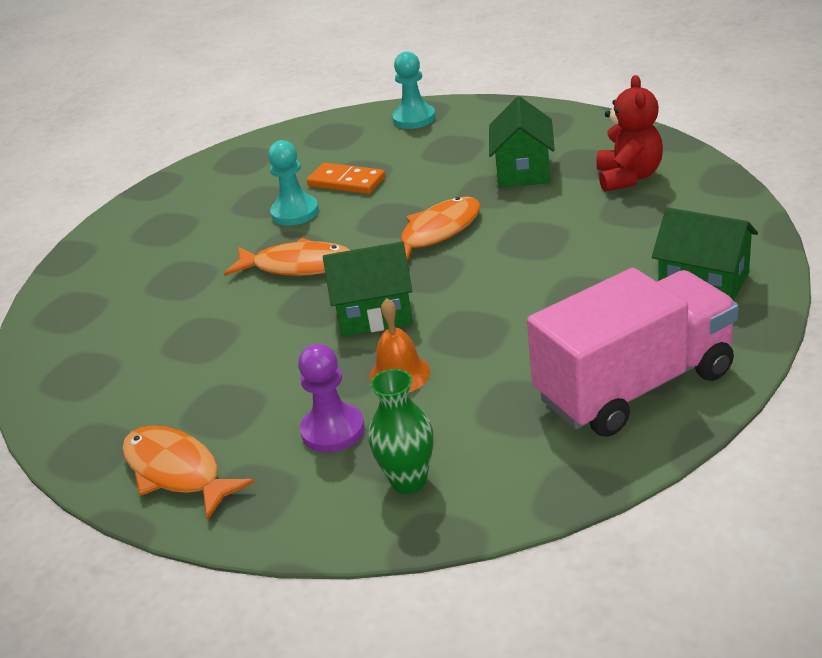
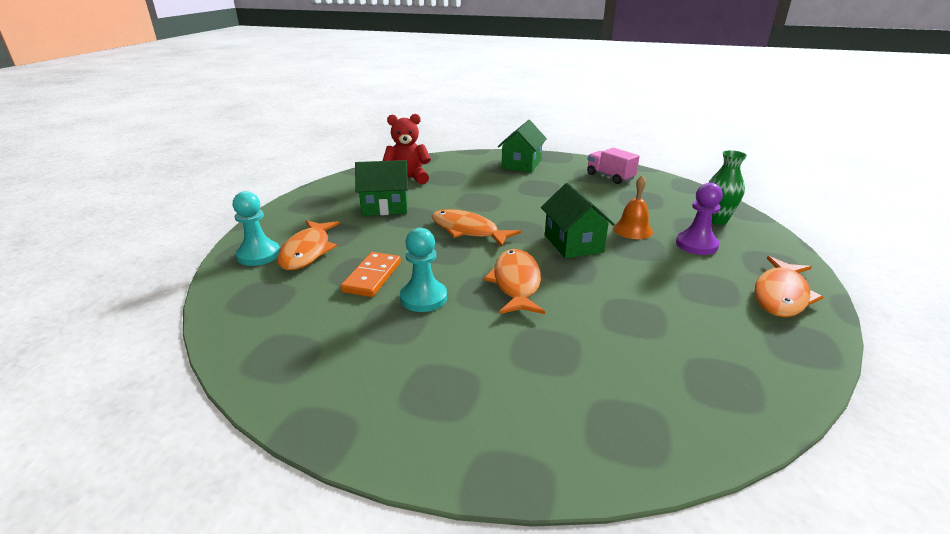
camera: 105 degrees left, 5 degrees down
(413, 141) = (307, 251): none -> orange fish
(634, 385) = (610, 177): pink truck -> pink truck, size x0.51

